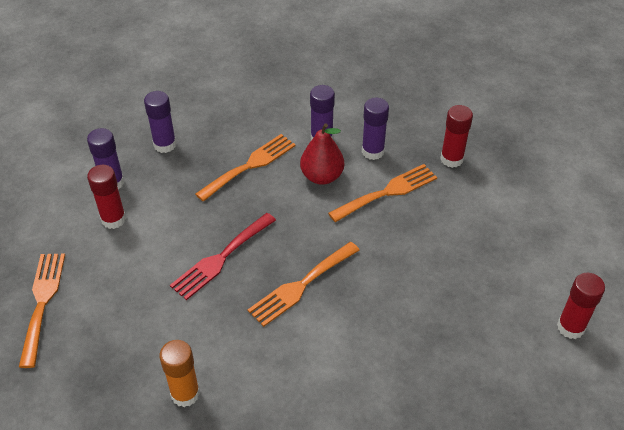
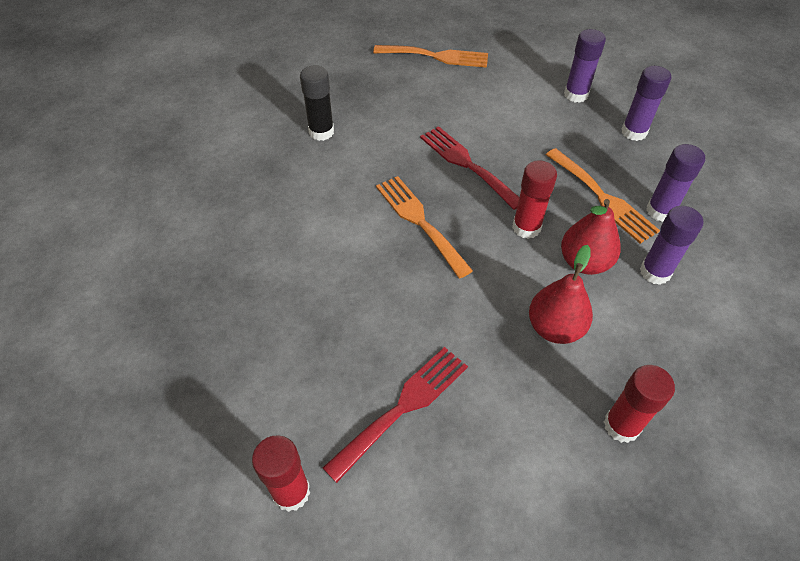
camera: 100 degrees right, 5 degrees up
(113, 219) = (526, 95): red glue stick -> red glue stick (526, 227)
(185, 394) = (321, 132): orange glue stick -> black glue stick
(372, 151) = (633, 325): purple glue stick -> purple glue stick (660, 211)
(388, 192) = (555, 328): orange fork -> red pear
(482, 272) = (403, 407): none -> red fork

